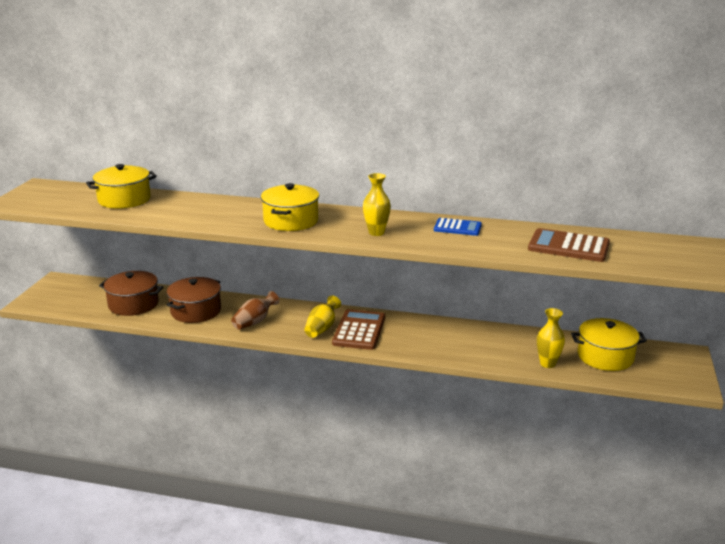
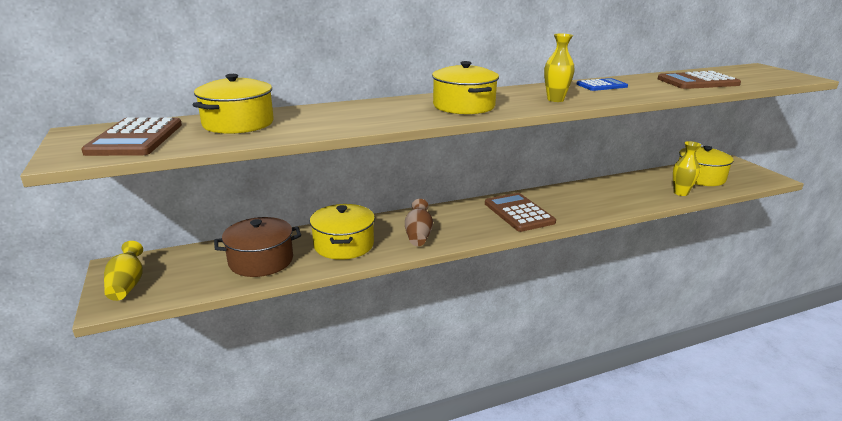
camera: 35 degrees left, 0 degrees up
(57, 197) = (136, 138): none -> brown calculator
(196, 311) = (344, 245): brown pot -> yellow pot
(322, 328) = (486, 221): yellow vase -> yellow vase (127, 285)

